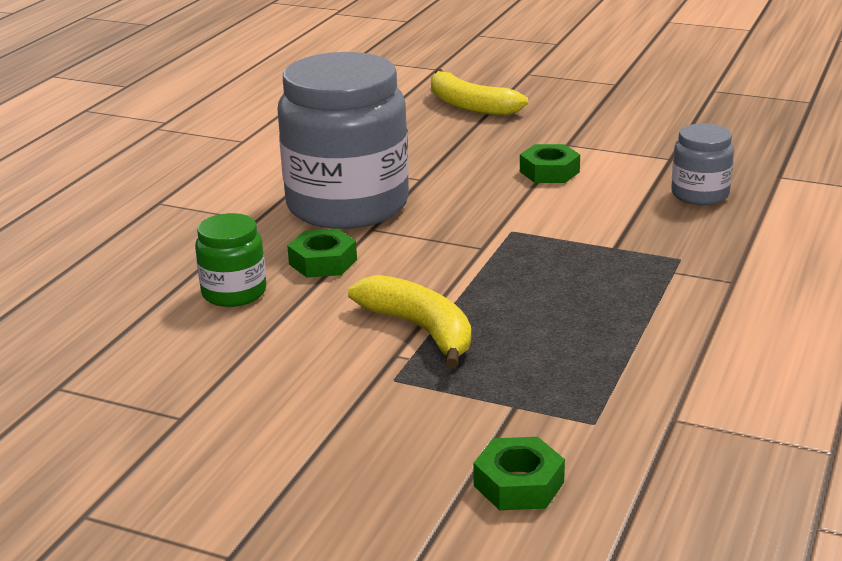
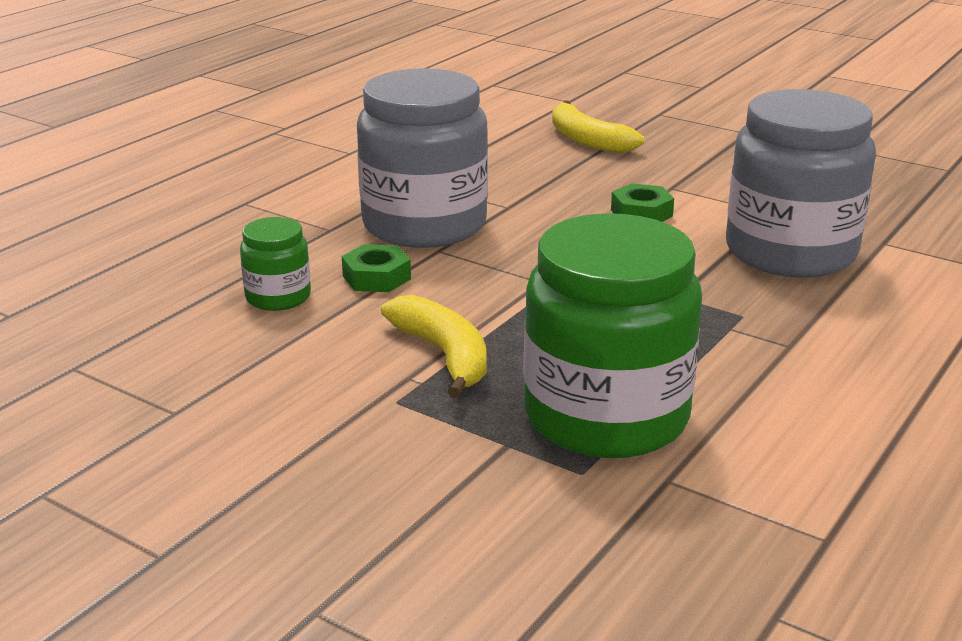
camera: 10 degrees right, 0 degrees up
(518, 484) = (477, 525): green nut -> none
(595, 368) = (606, 416): none -> green jar
(700, 194) = (790, 252): grey jar -> grey jar, size x2.14

